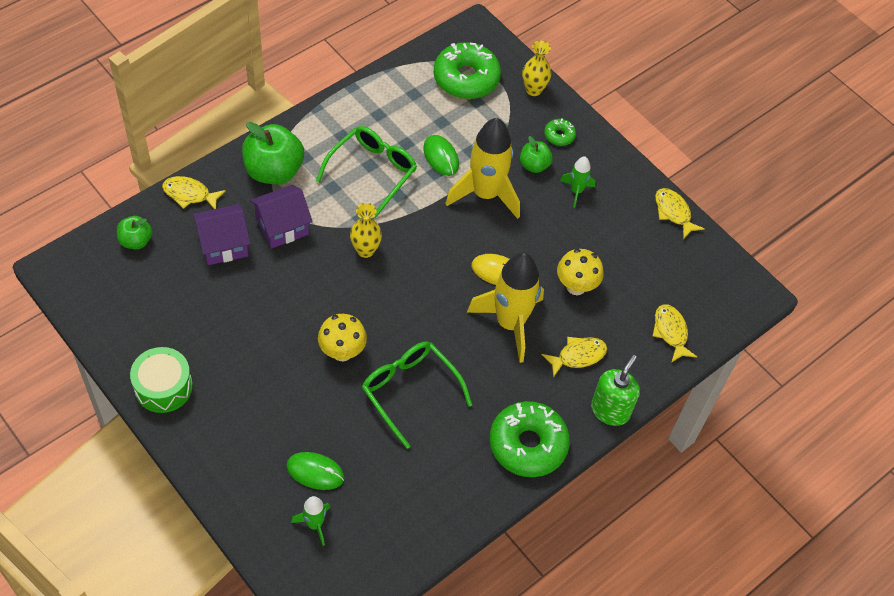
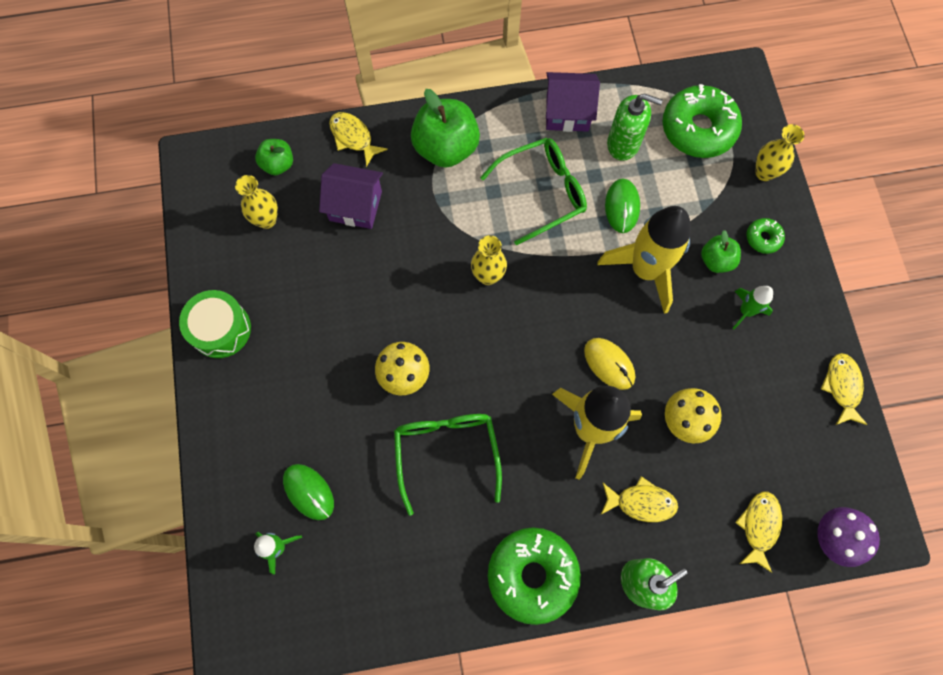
camera: 35 degrees right, 15 degrees up
(152, 287) = (266, 220): none -> yellow vase
(282, 227) = (421, 212): purple house -> purple house (567, 113)
(415, 112) = (623, 144): none -> green soap dispenser
(724, 316) = (831, 538): none -> purple mushroom

